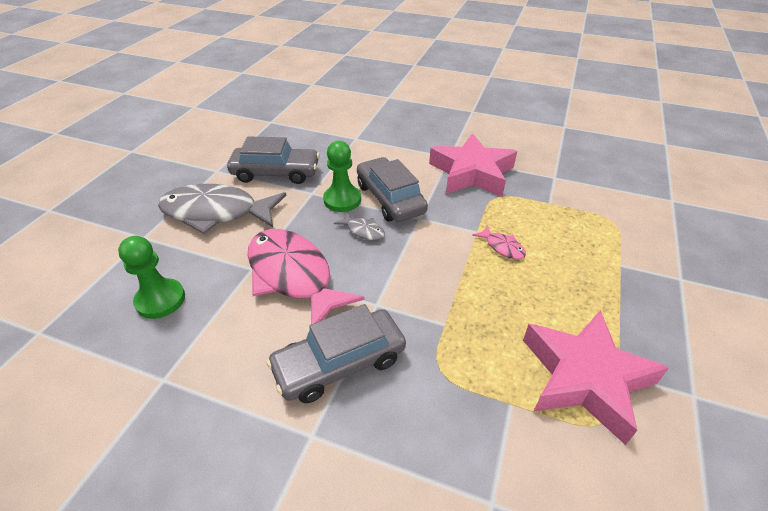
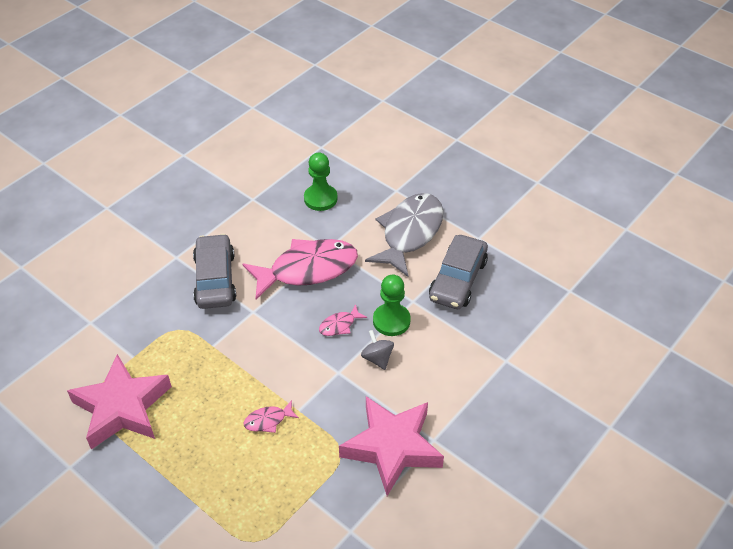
camera: 110 degrees right, 5 degrees up
(363, 231) = (339, 325): grey fish -> pink fish
(390, 198) = (377, 358): grey car -> grey spinning top

